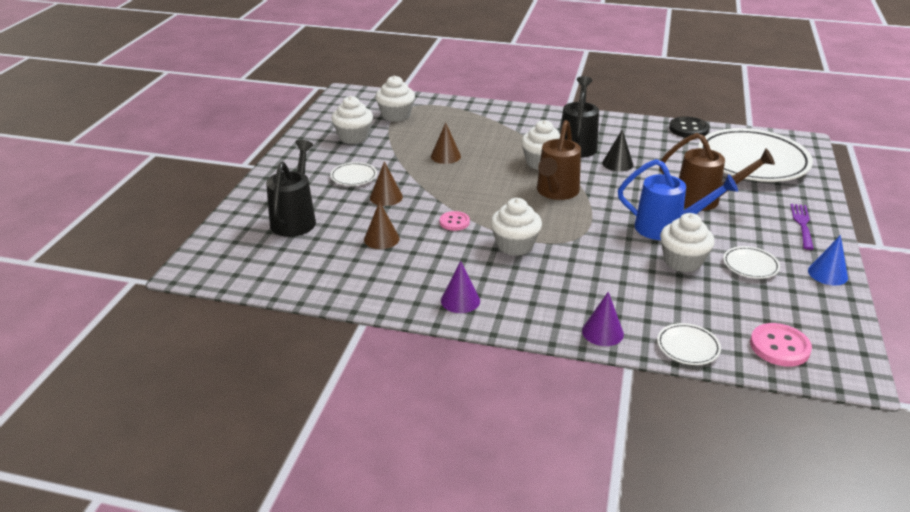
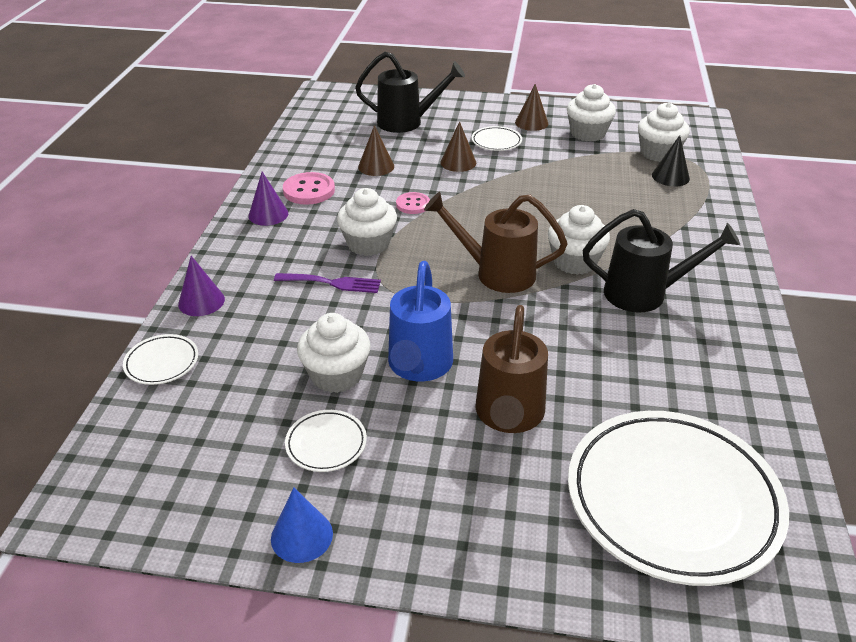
camera: 85 degrees right, 5 degrees up
(445, 156) = (565, 191): brown cone -> brown cone (531, 123)
(617, 164) = (598, 330): black cone -> black cone (670, 177)
(688, 129) = (769, 424): black button -> none
(779, 347) = (143, 444): pink button -> pink button (309, 190)
(802, 224) = (451, 533): purple fork -> purple fork (332, 283)

